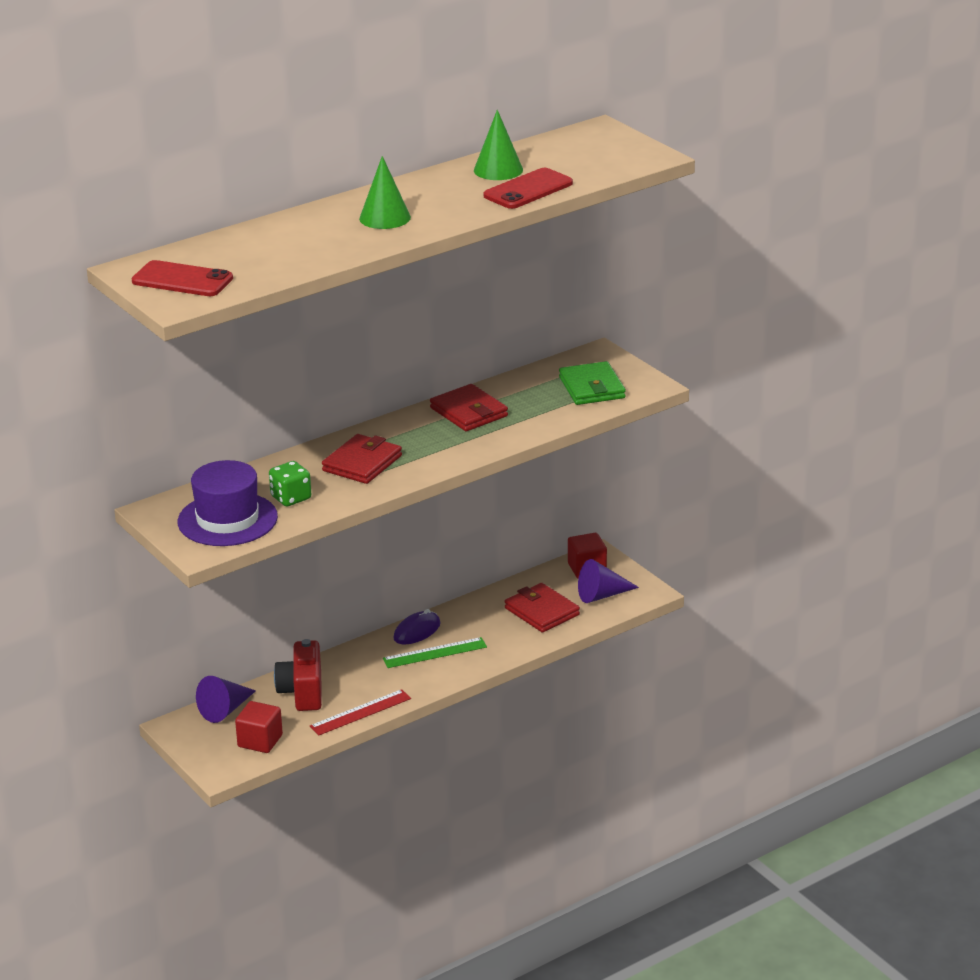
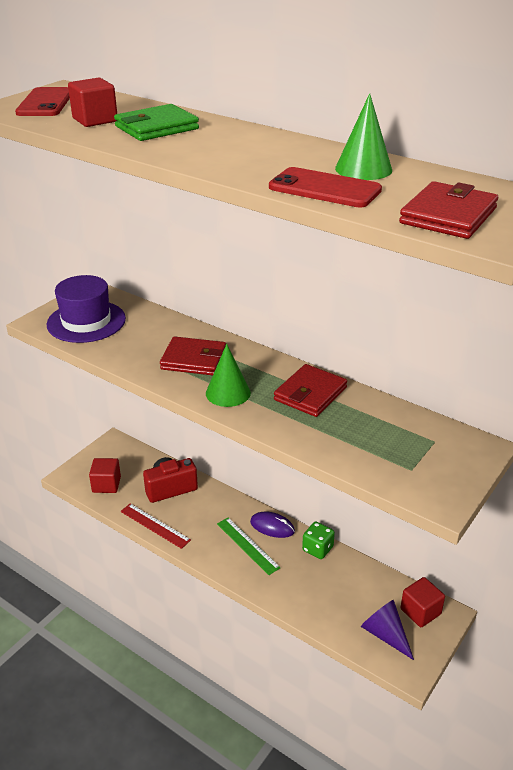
camera: 70 degrees right, 5 degrees up
(225, 710) = (138, 458): purple cone -> none
(268, 259) = (95, 120): none -> red cube
(291, 498) = (127, 340): green dice -> green dice (317, 549)
(385, 218) = (208, 143): green cone -> green cone (228, 393)
(541, 611) = (337, 597): red wallet -> red wallet (448, 216)
(592, 388) = (407, 458): green wallet -> green wallet (156, 128)

